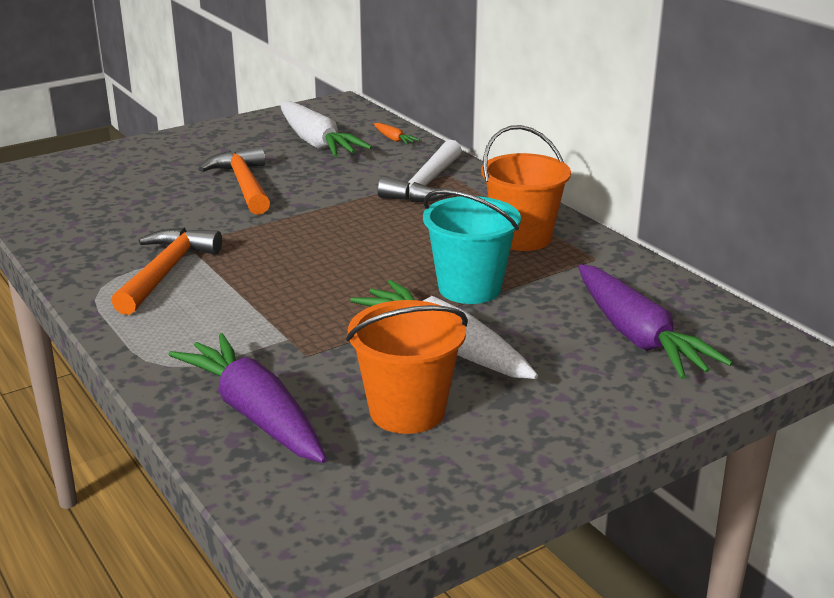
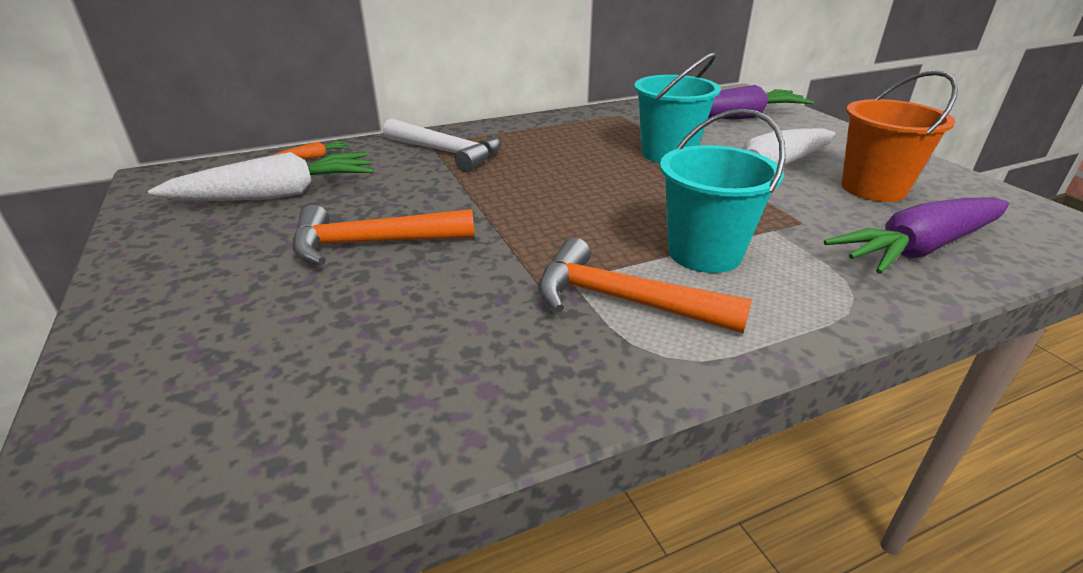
camera: 80 degrees left, 5 degrees up
(238, 303) = (704, 253): none -> turquoise bucket
(522, 238) = (579, 130): orange bucket -> none

